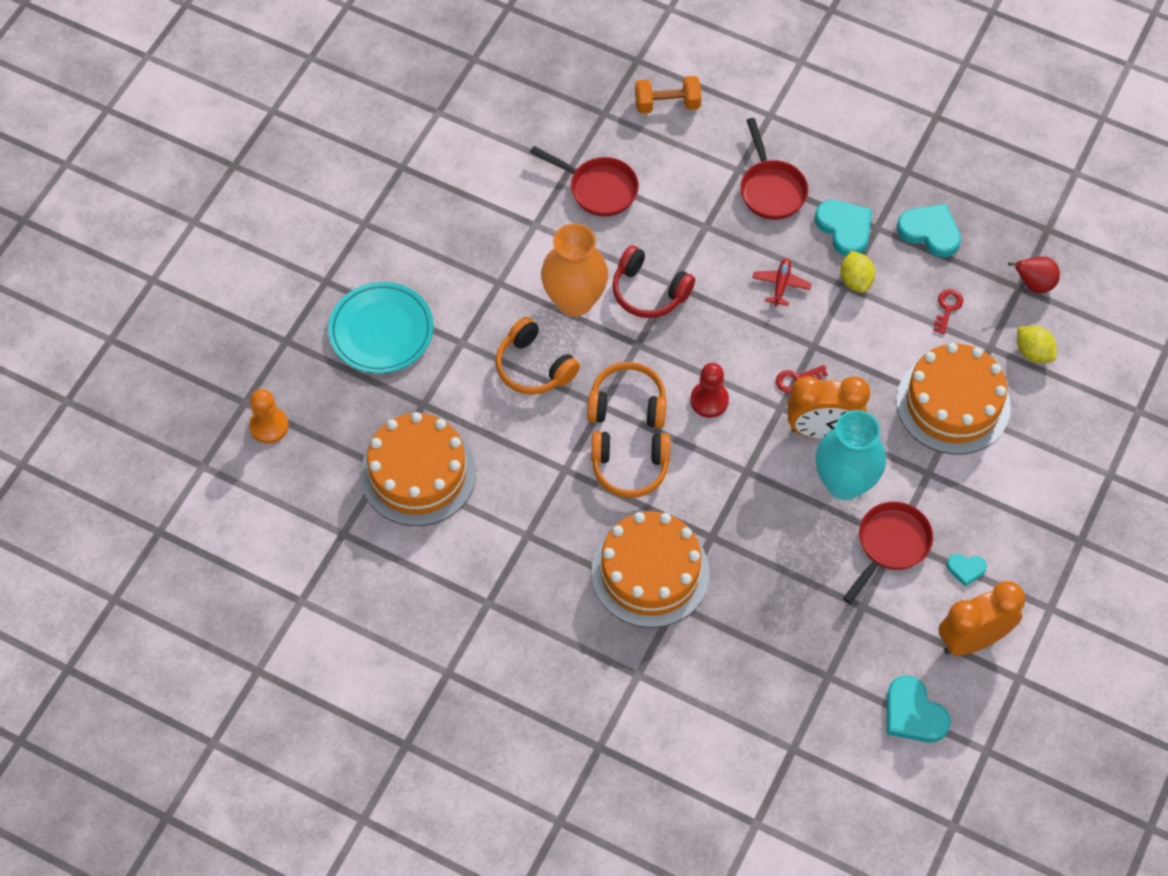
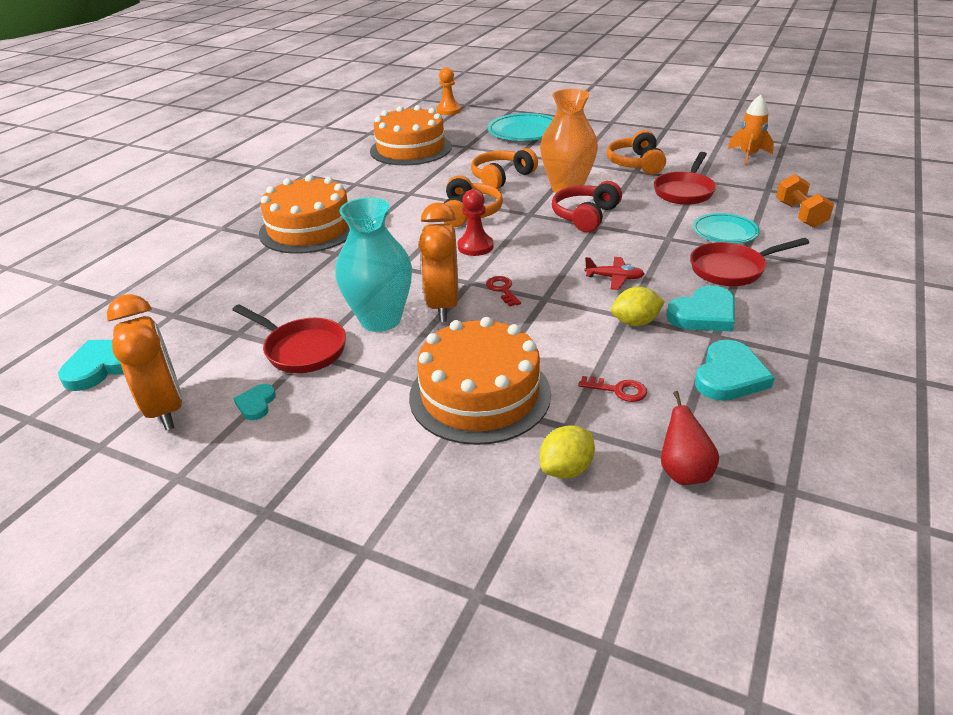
camera: 90 degrees right, 25 degrees down
(508, 105) = (748, 155): none -> orange rocket
(630, 468) = (408, 216): orange headphones -> orange headphones (635, 163)
(698, 176) = (725, 232): none -> turquoise plate

